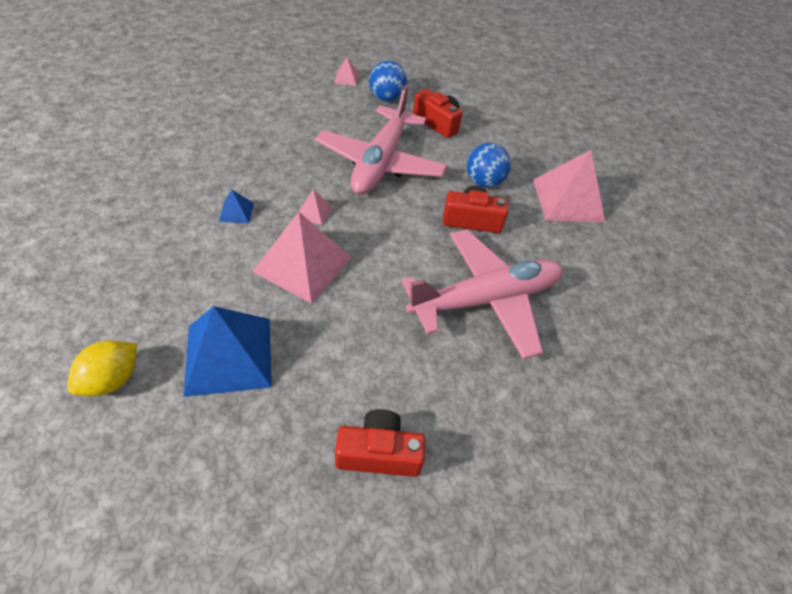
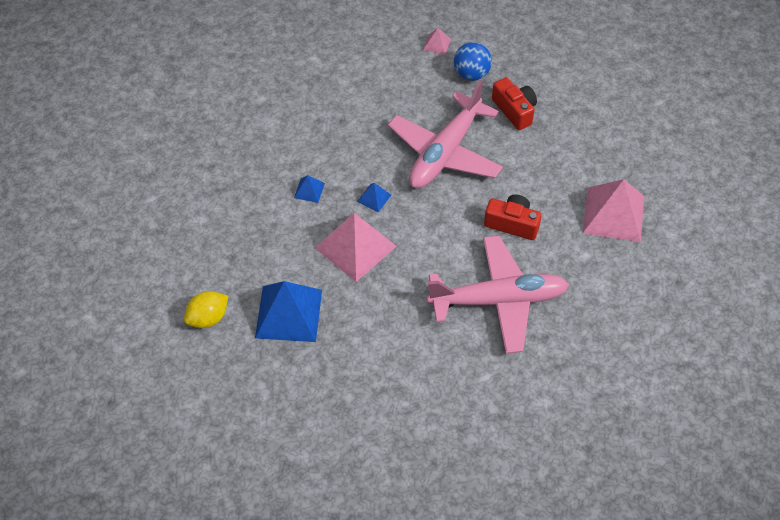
camera: 20 degrees right, 5 degrees up
(314, 211) = (374, 198): pink pyramid -> blue pyramid
(379, 453) = (381, 400): red camera -> none
(483, 182) = (537, 185): blue ball -> none

